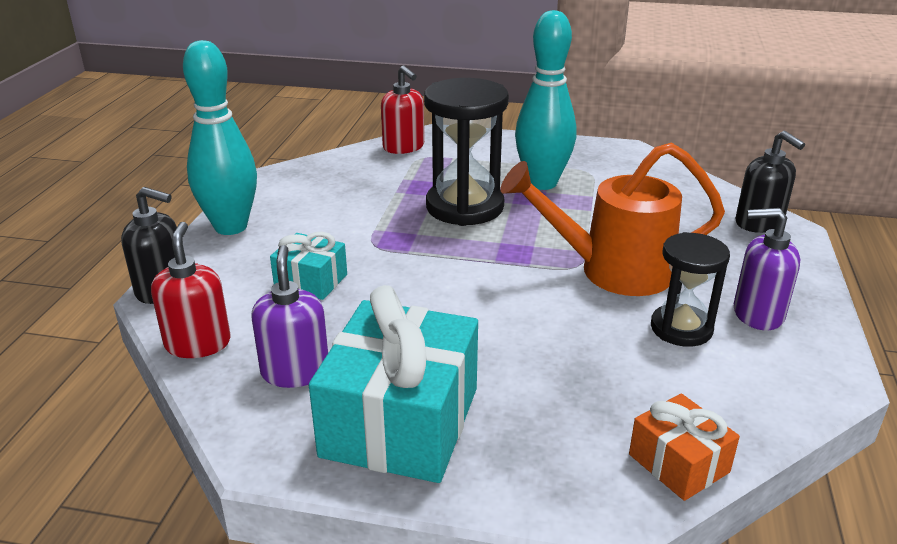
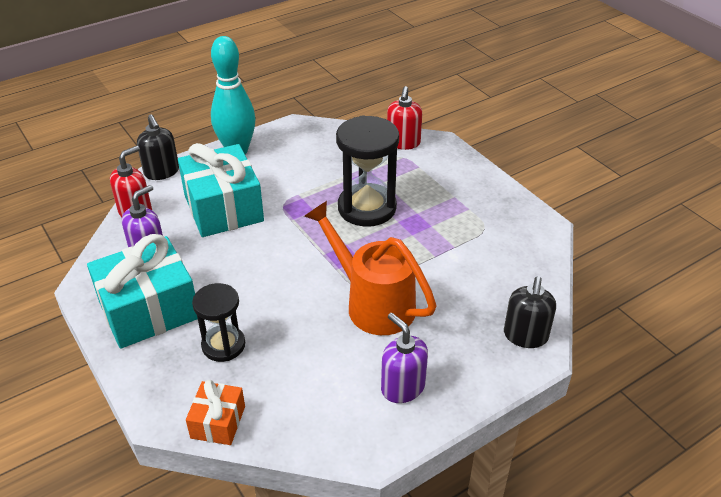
camera: 45 degrees right, 10 degrees up
(311, 281) = (223, 208): turquoise gift -> turquoise gift, size x1.96
(542, 183) = (440, 218): turquoise bowling pin -> none
(681, 328) = (345, 362): black hourglass -> black hourglass (223, 345)

